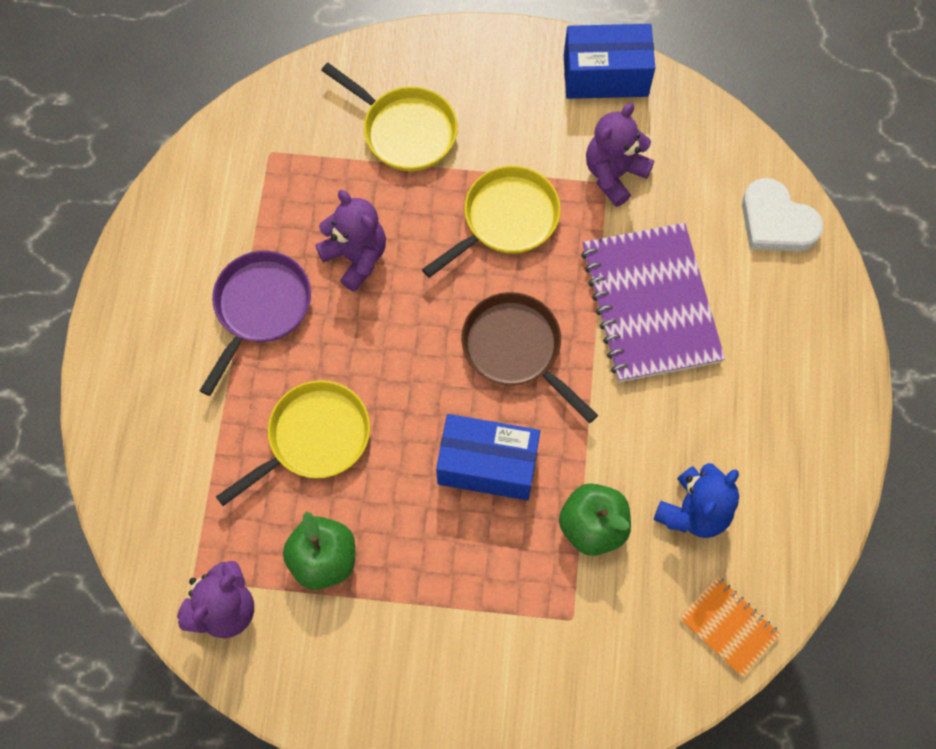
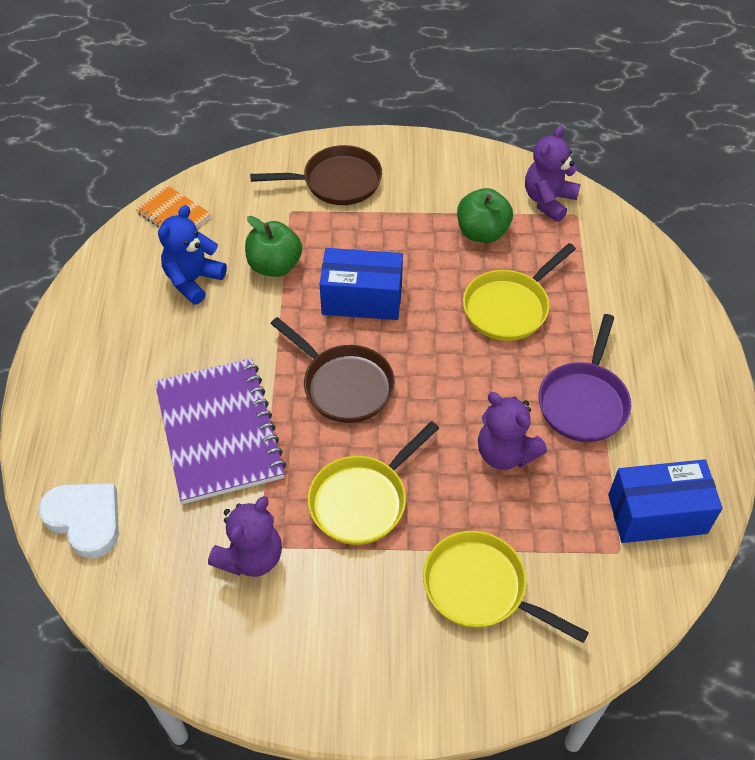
camera: 175 degrees right, 15 degrees down
(507, 670) = (337, 182): none -> brown pan
(605, 76) = (258, 676): blue box -> blue box (657, 514)

